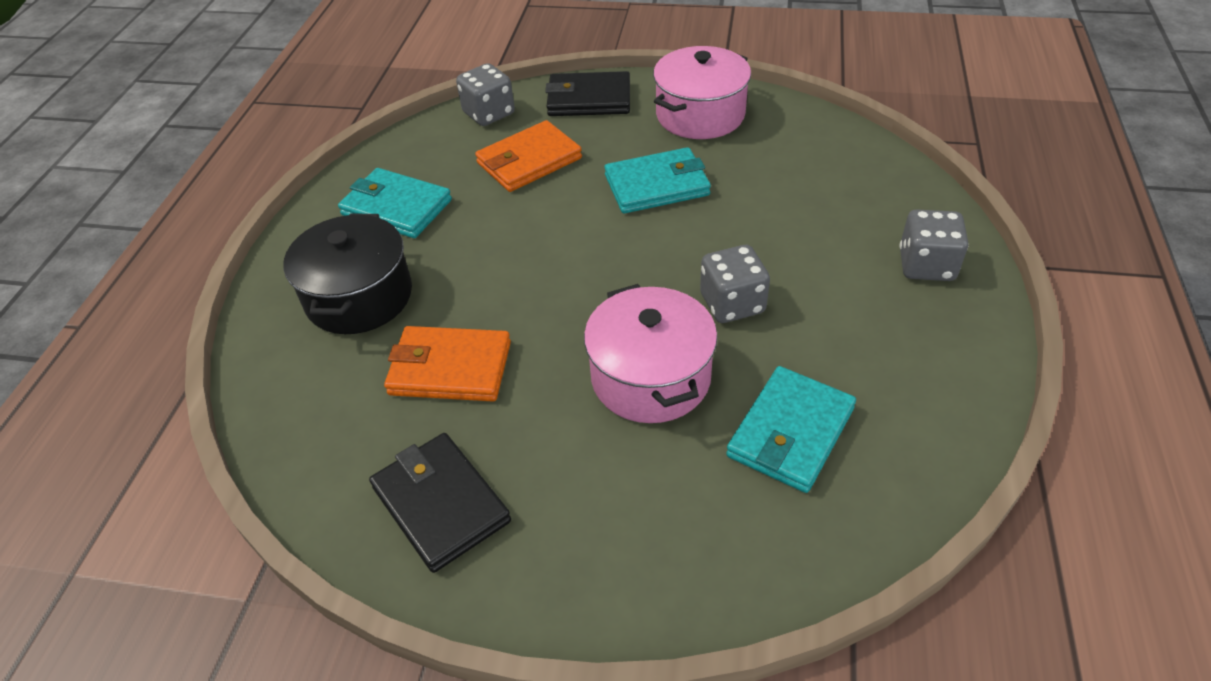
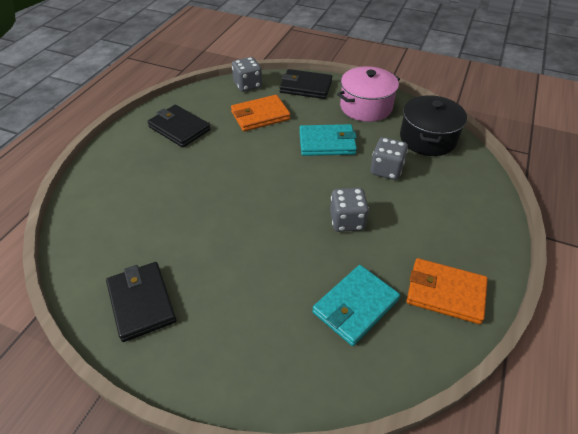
camera: 10 degrees right, 0 degrees up
(359, 297) = (141, 174): black pot -> black pot (427, 139)
(396, 207) = (179, 128): turquoise wallet -> black wallet
(450, 368) = (175, 225): orange wallet -> orange wallet (445, 293)
(651, 377) = (284, 255): pink pot -> none
(926, 265) = (472, 222): grey dice -> grey dice (386, 170)

